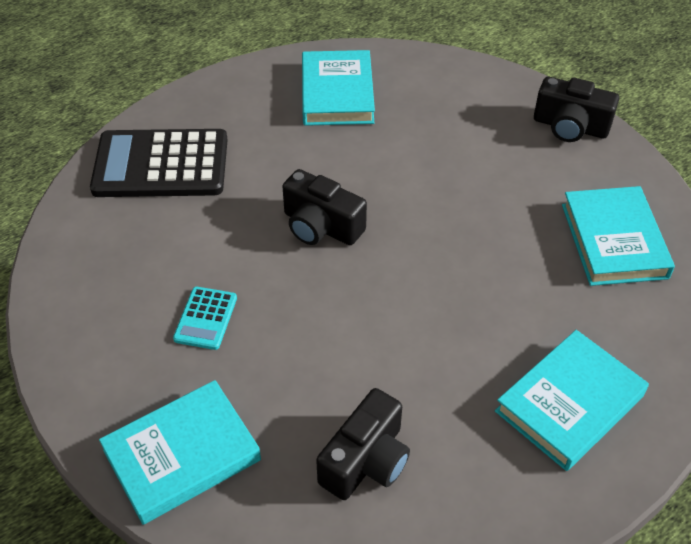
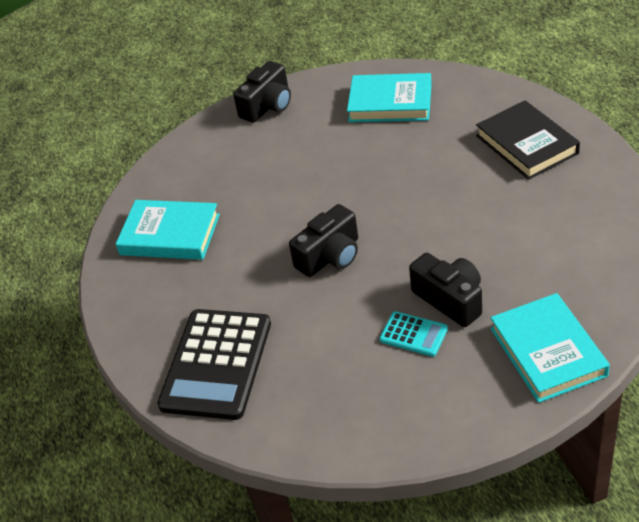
camera: 70 degrees left, 5 degrees down
(366, 461) = (562, 247): black camera -> black camera (450, 299)
(569, 403) = (526, 144): turquoise book -> black book

